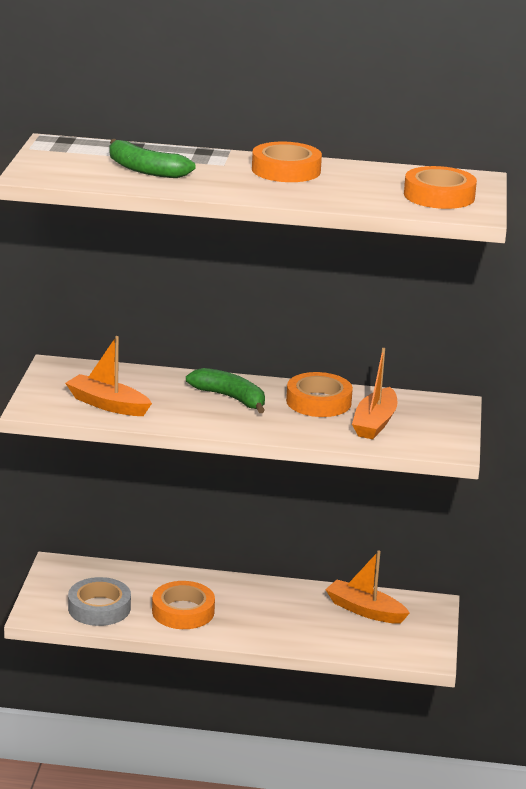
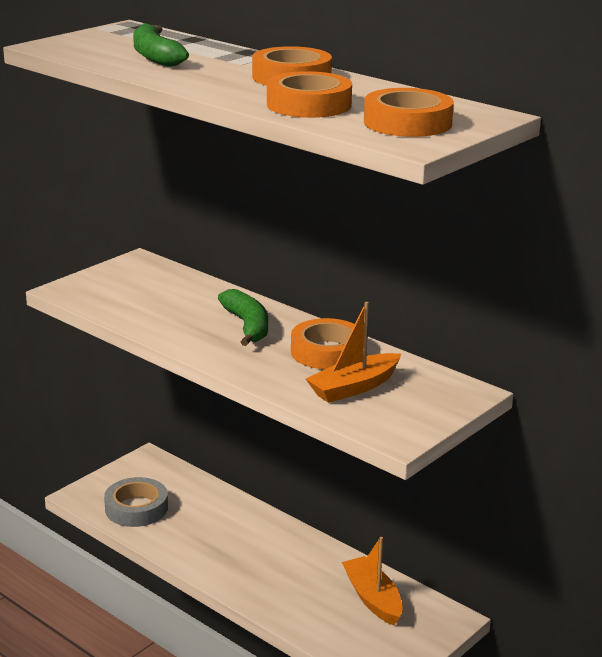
camera: 35 degrees right, 0 degrees up
(107, 404) = (130, 303): orange boat -> none
(183, 611) = (202, 537): orange tape -> orange tape (309, 105)

